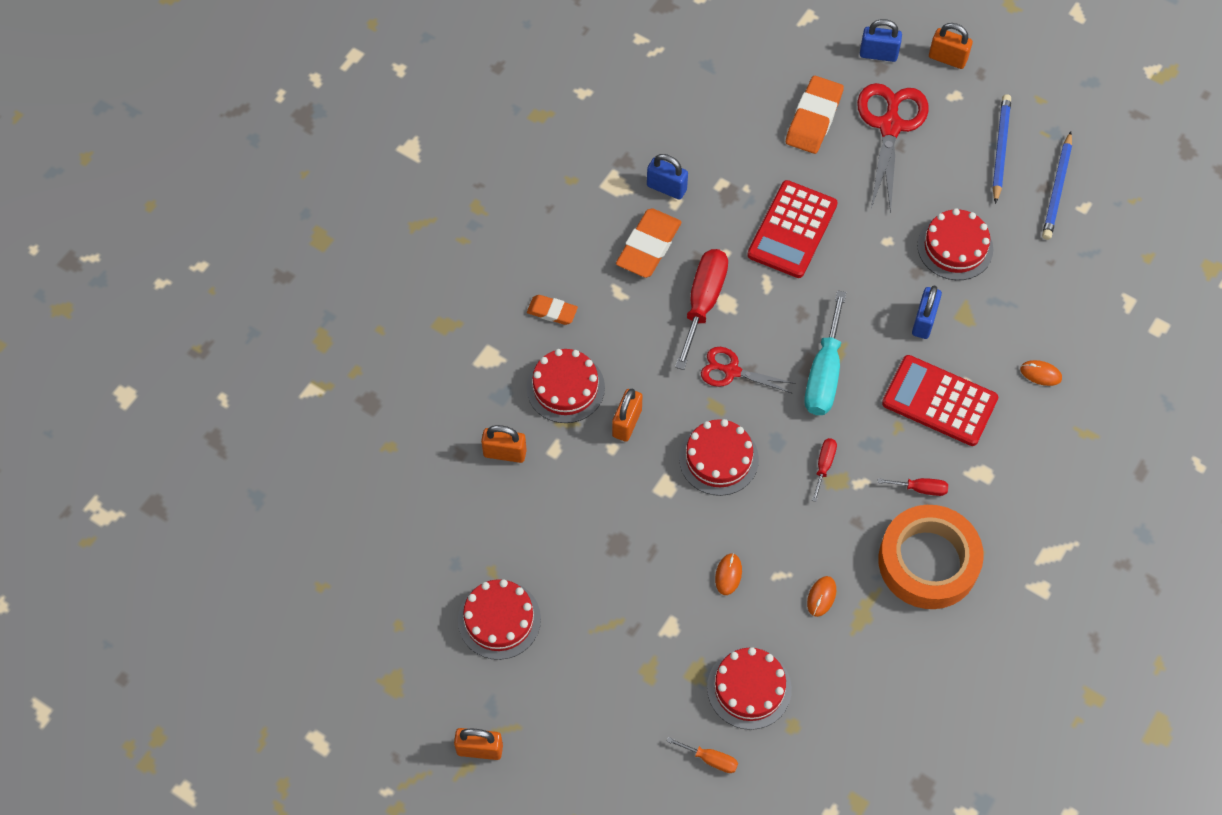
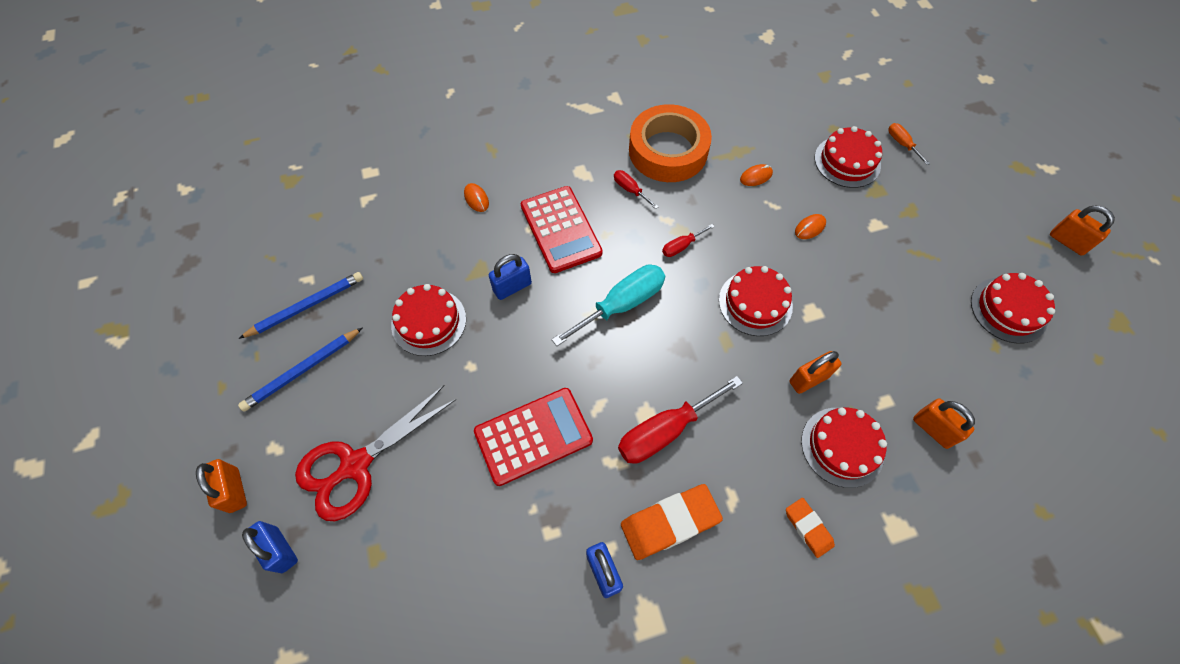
camera: 140 degrees left, 0 degrees up
(731, 371) = (690, 357): red scissors -> none
(813, 118) = (406, 531): orange eraser -> none

